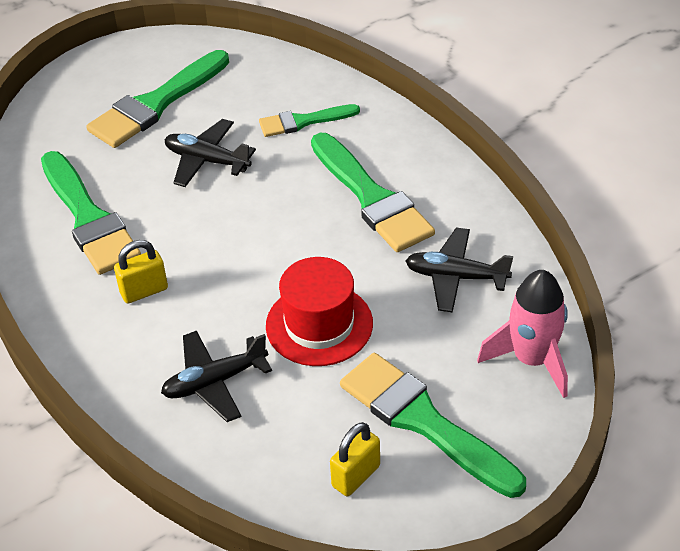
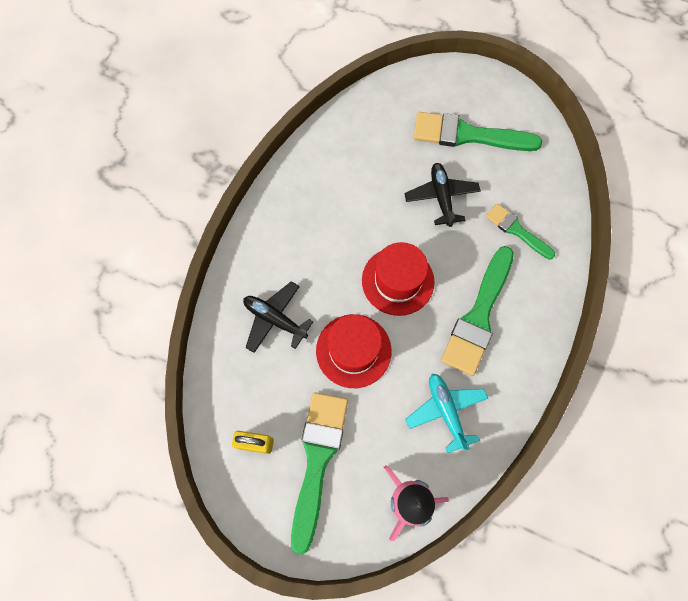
camera: 55 degrees right, 25 degrees up
(89, 218) = (350, 166): green brush -> none
(144, 291) = (316, 235): yellow padlock -> none
(271, 245) = (397, 281): none -> red hat
(456, 277) = (446, 411): black plane -> turquoise plane

